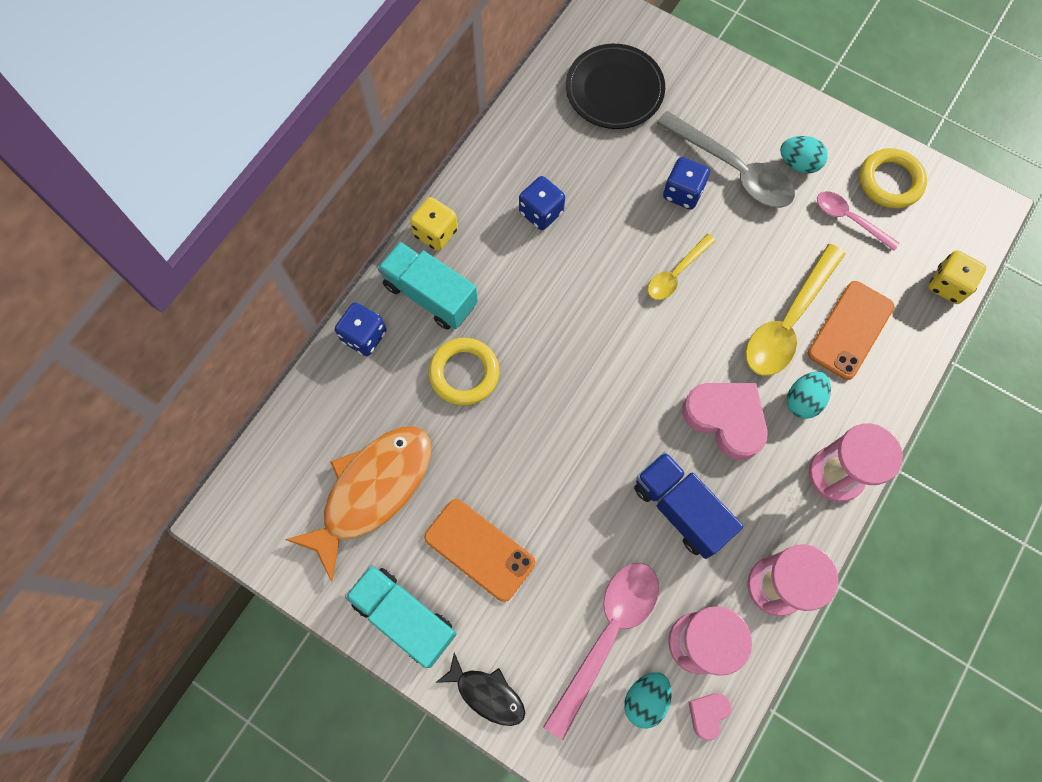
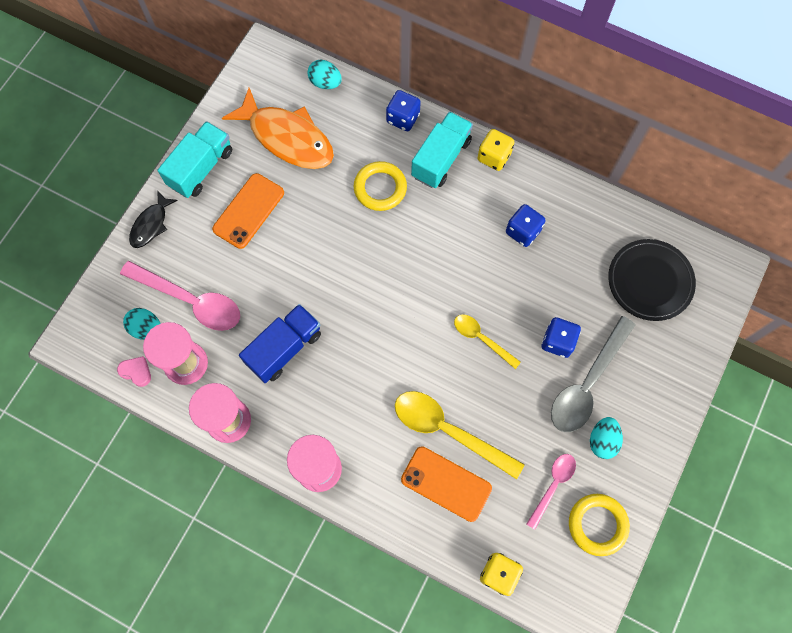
camera: 85 degrees right, 0 degrees up
(725, 419) = (358, 381): pink heart -> none
(803, 400) = (379, 443): turquoise egg -> turquoise egg (325, 83)

